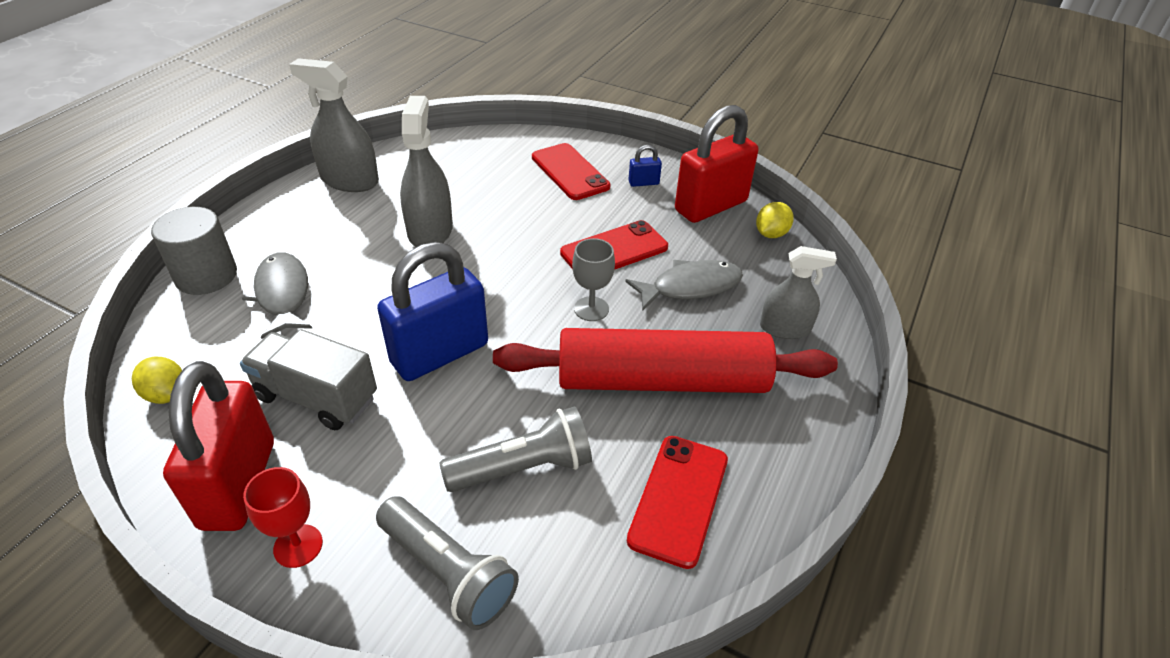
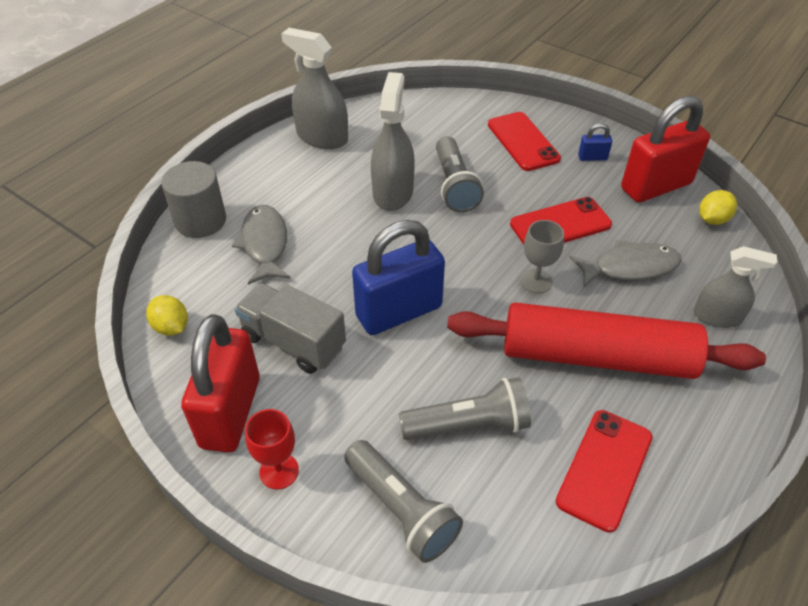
camera: 10 degrees right, 5 degrees up
(498, 220) = (454, 186): none -> grey flashlight

